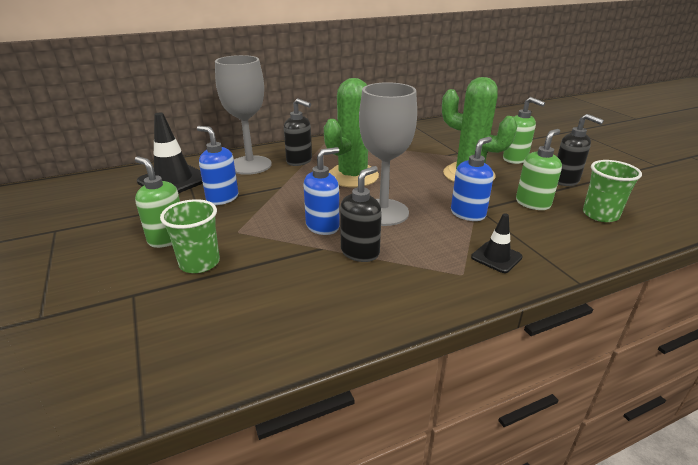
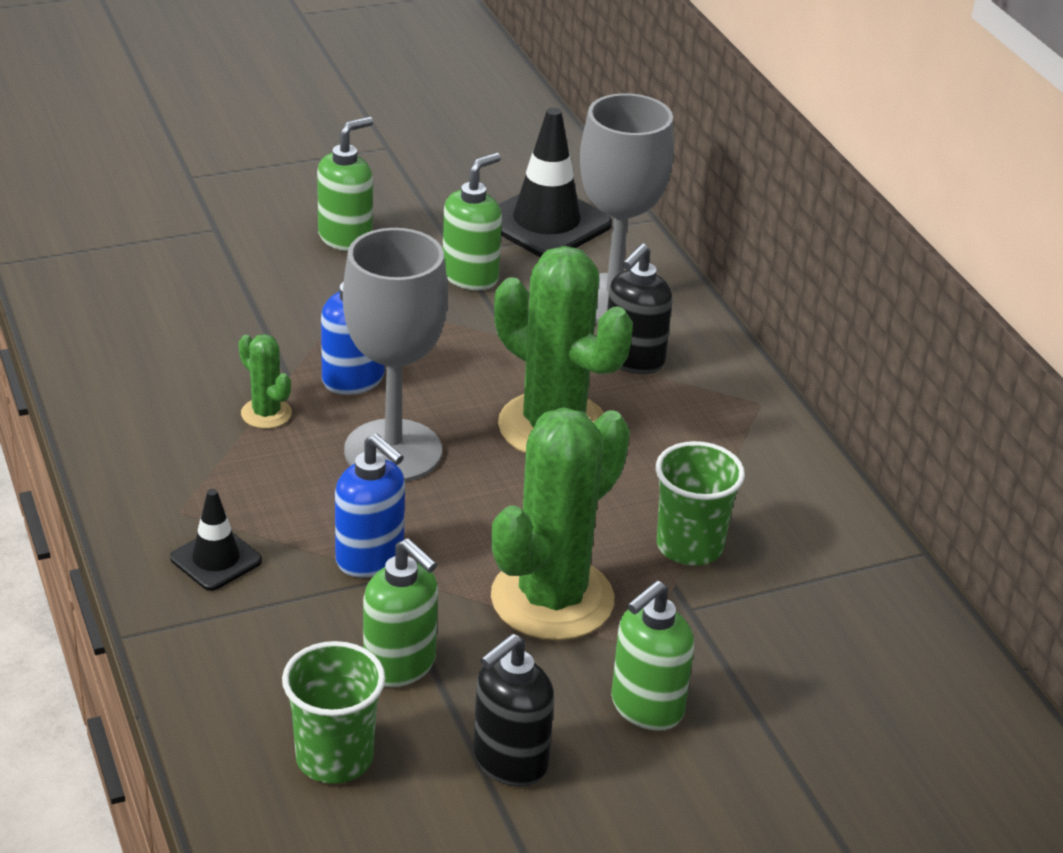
camera: 90 degrees right, 5 degrees up
(199, 263) = (274, 270): green cup -> green cup (689, 546)
(222, 198) = (470, 276): blue soap dispenser -> green soap dispenser
(360, 252) = (266, 413): black soap dispenser -> green cactus

